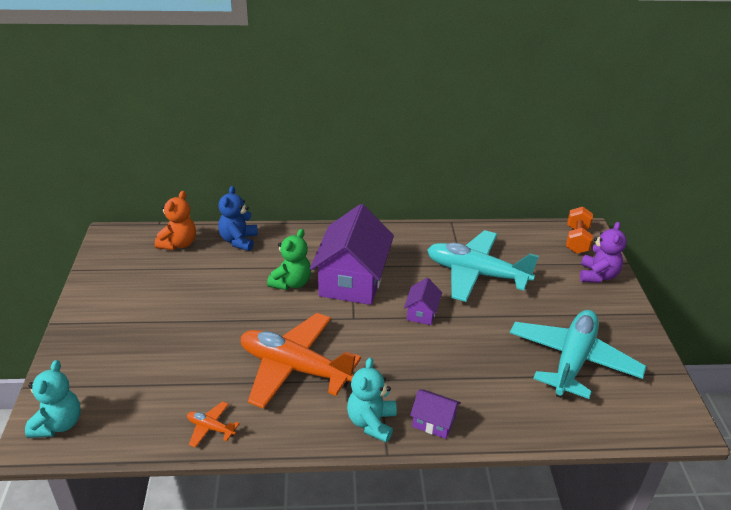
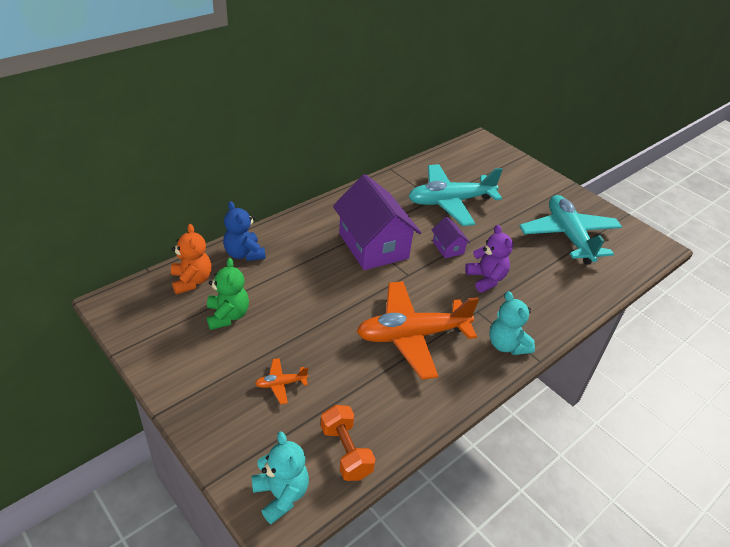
camera: 40 degrees left, 5 degrees up
(210, 428) = (407, 417): orange plane -> orange plane (281, 384)
(291, 283) = (330, 270): green teddy bear -> green teddy bear (227, 316)
(433, 422) = (541, 322): purple house -> none
(577, 240) = (483, 150): orange dumbbell -> orange dumbbell (346, 451)
(597, 275) = (520, 170): purple teddy bear -> purple teddy bear (486, 279)

